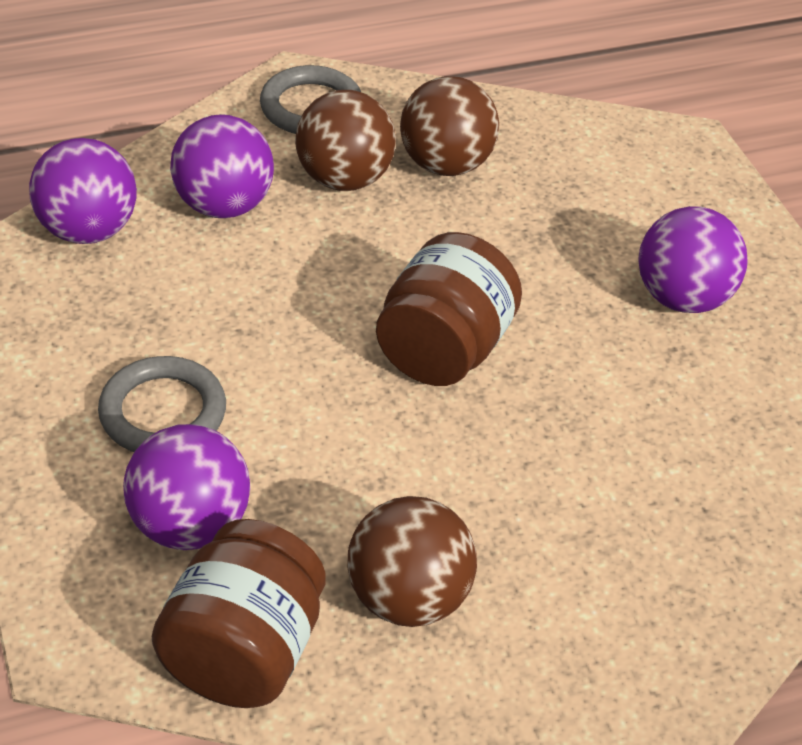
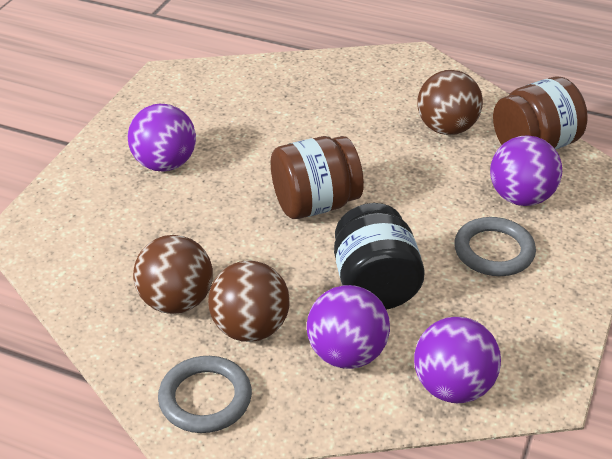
camera: 135 degrees left, 5 degrees down
(266, 289) = (375, 285): none -> black jar

